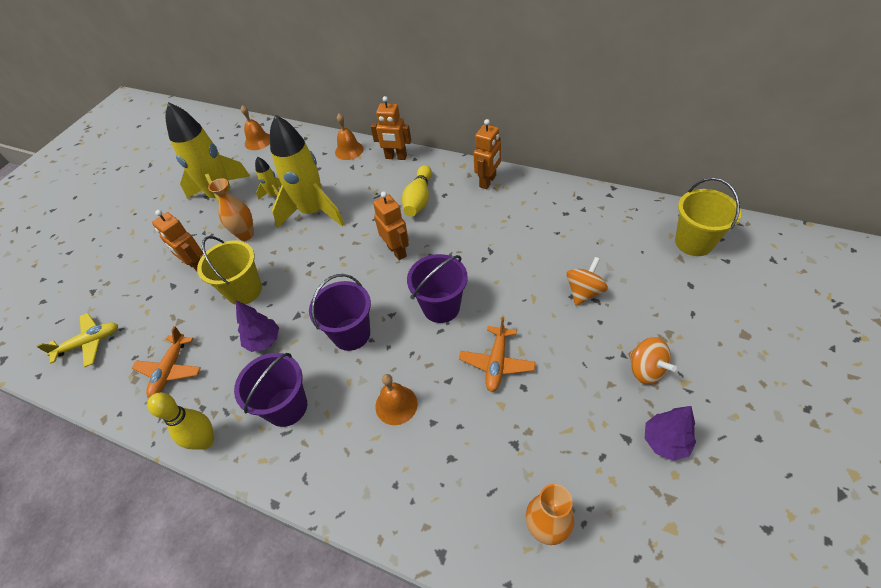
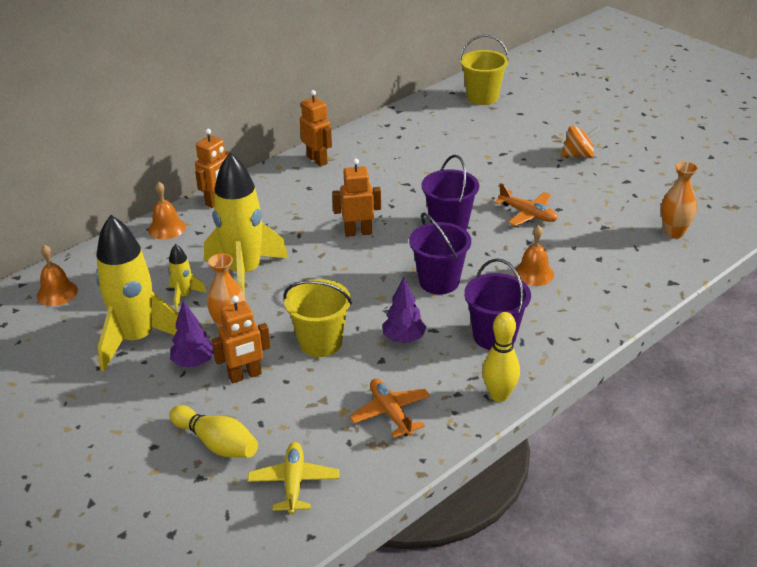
camera: 70 degrees left, 15 degrees down
(170, 370) = (391, 413): orange plane -> orange plane turned 150 degrees counterclockwise
(419, 199) = (299, 203): yellow bowling pin -> yellow bowling pin (217, 443)
(584, 292) = (490, 155): orange spinning top -> none
(665, 442) = (637, 168): purple tree -> purple tree (194, 363)

